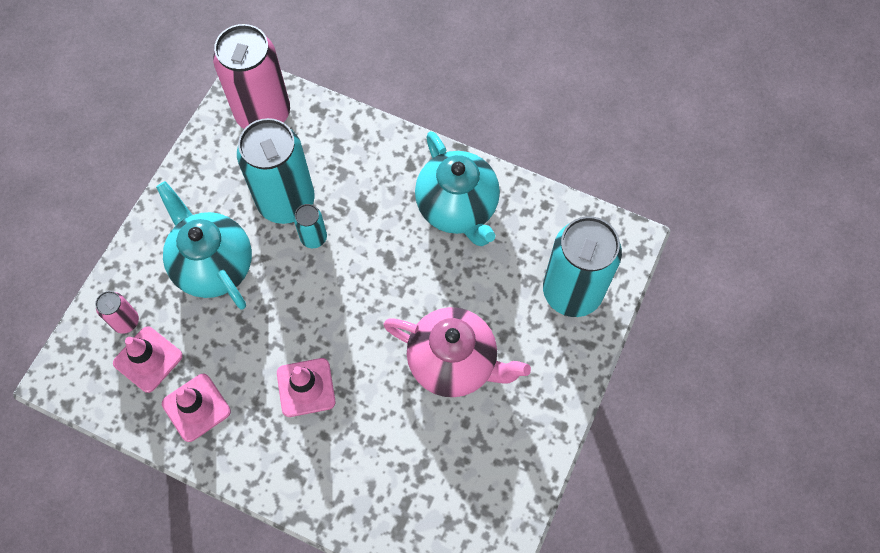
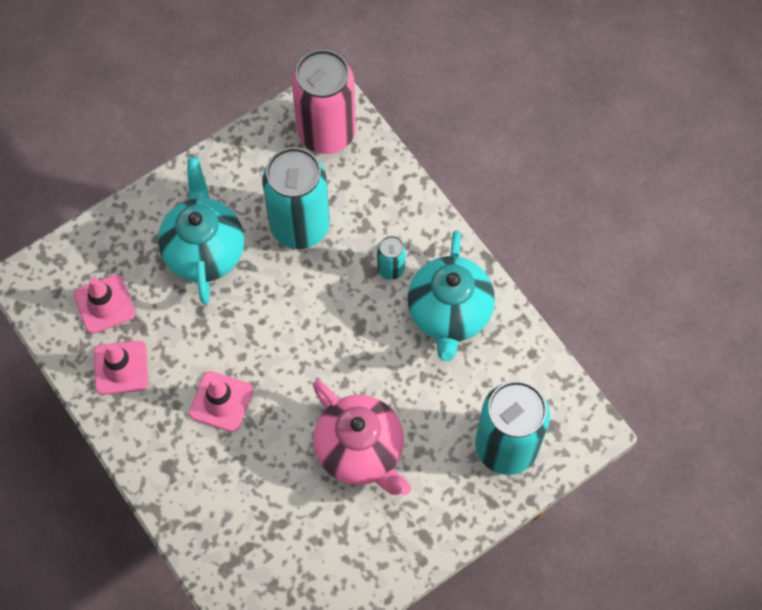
camera: 30 degrees right, 0 degrees up
(126, 321) = (104, 261): pink can -> none
(314, 238) = (304, 272): turquoise can -> turquoise can (391, 269)

